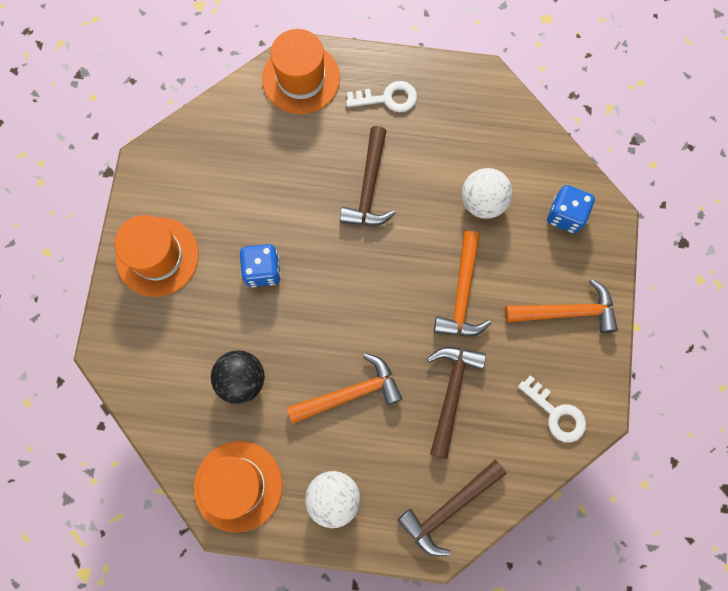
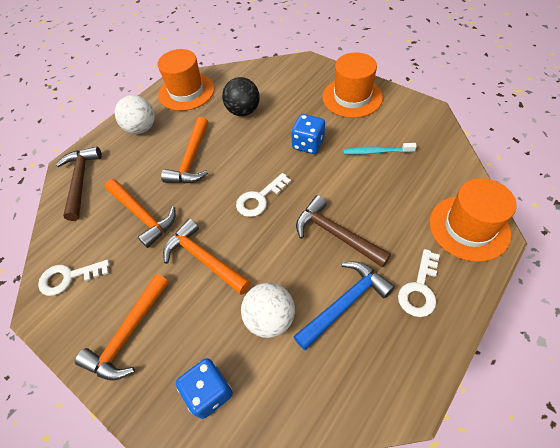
camera: 125 degrees right, 20 degrees down
(240, 193) = (376, 152): none -> turquoise toothbrush
(365, 281) = (259, 199): none -> white key
(434, 150) = (345, 303): none -> blue hammer
(451, 393) = (142, 215): brown hammer -> orange hammer

